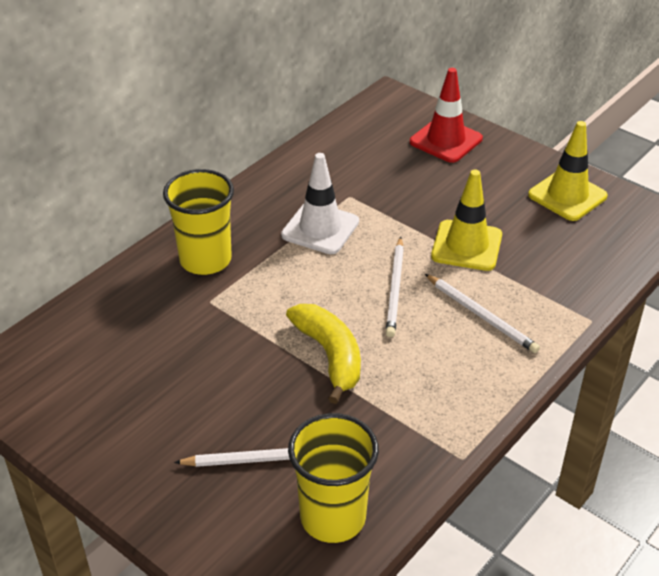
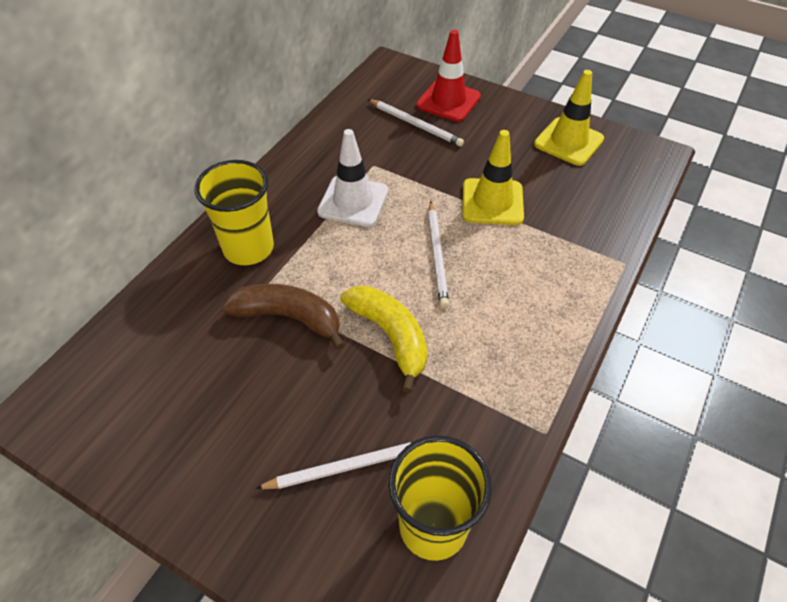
camera: 10 degrees left, 10 degrees up
(233, 326) = (289, 317): none -> brown banana
(481, 315) = (524, 272): white pencil -> white pencil (416, 124)

